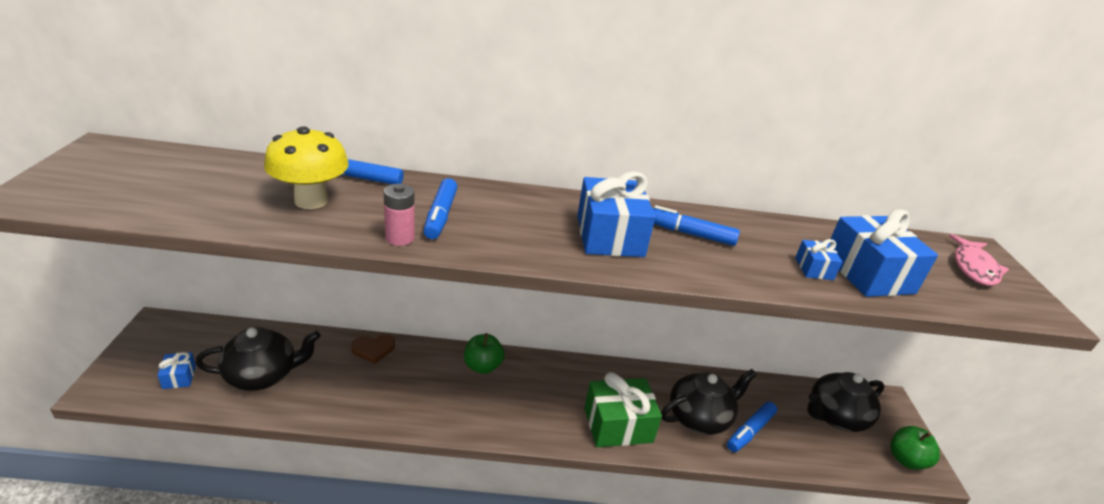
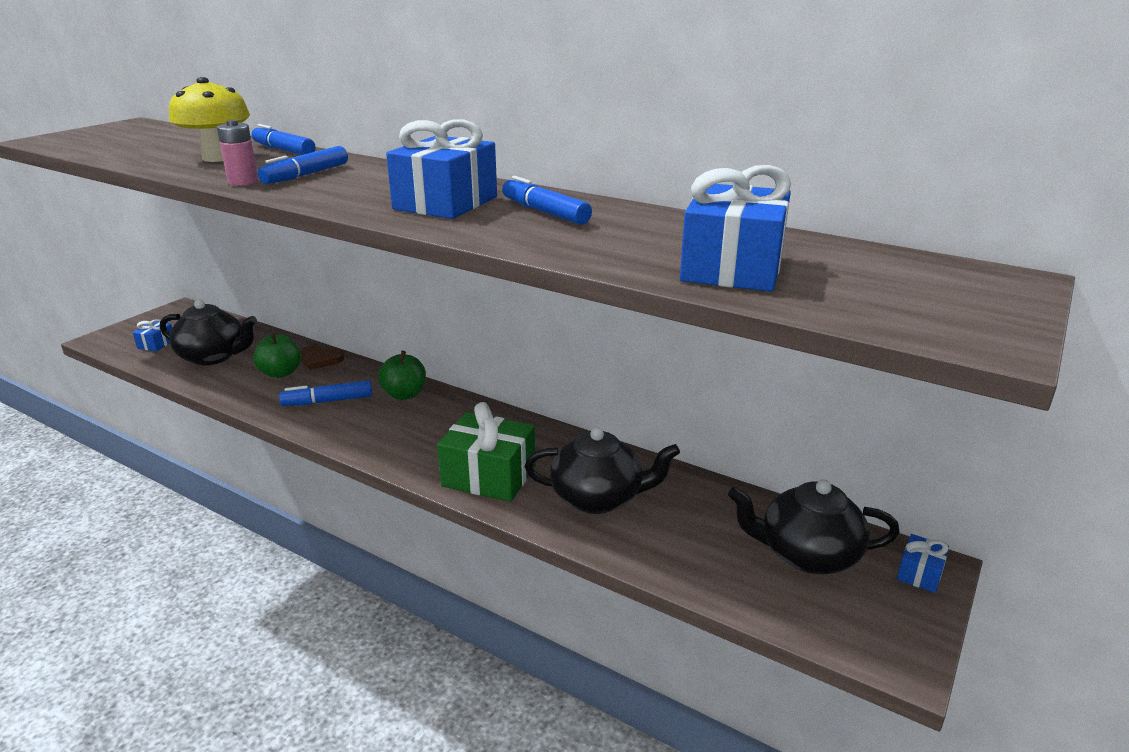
camera: 35 degrees right, 5 degrees down
(750, 431) = (652, 530): blue marker -> blue marker (328, 401)
(814, 269) = (656, 253): blue gift -> blue gift (920, 573)
(906, 460) = (873, 634): green apple -> green apple (280, 373)
(973, 268) = (948, 290): pink fish -> none

